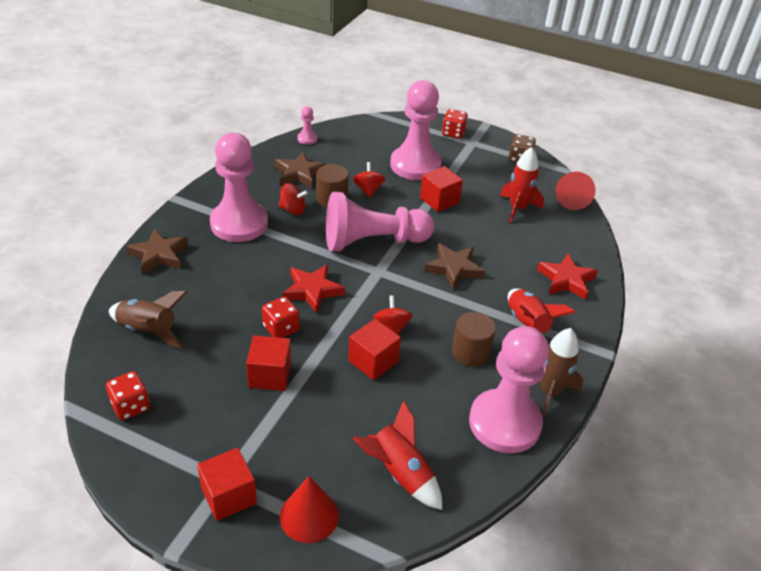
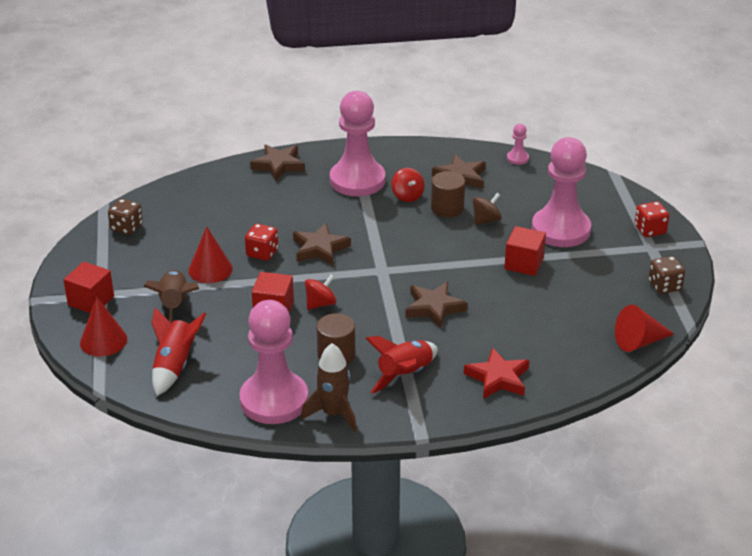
camera: 60 degrees right, 5 degrees down
(130, 406) = (126, 227): red dice -> brown dice
(148, 331) = (199, 200): brown rocket -> brown rocket (174, 305)
(270, 375) = (210, 269): red cube -> red cone
(312, 290) = (320, 248): red star -> brown star
(368, 190) = (486, 220): red spinning top -> brown spinning top
(373, 241) = (417, 252): pink pawn -> none
(517, 208) = (574, 313): red rocket -> none

